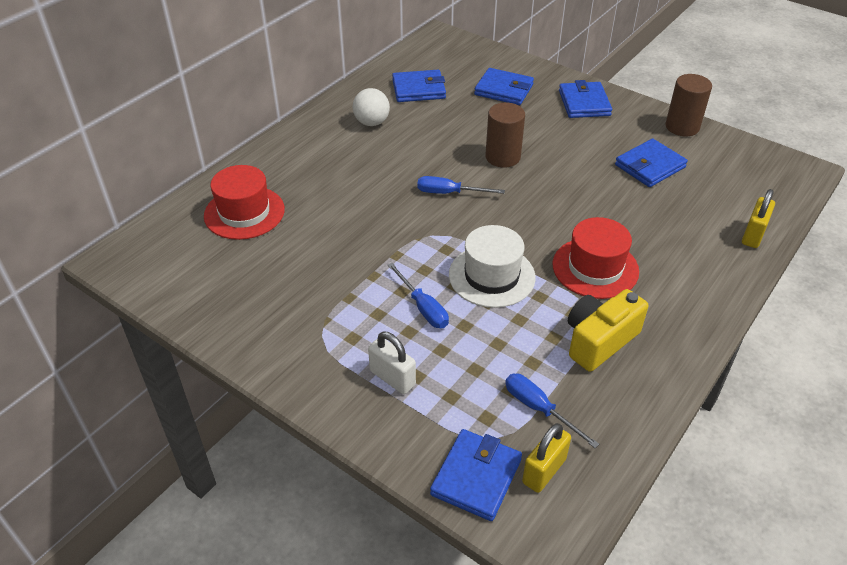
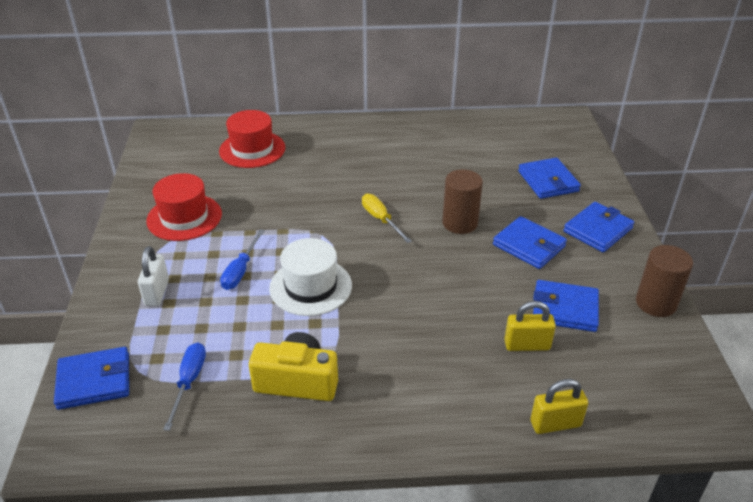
camera: 50 degrees right, 5 degrees down
(371, 122) = (414, 146): white ball -> none
(419, 89) = (484, 144): blue wallet -> blue wallet (529, 245)
(449, 193) = (381, 219): blue screwdriver -> yellow screwdriver
(544, 471) = (127, 415): yellow padlock -> yellow padlock (527, 345)
(595, 268) = (384, 338): red hat -> red hat (184, 217)

